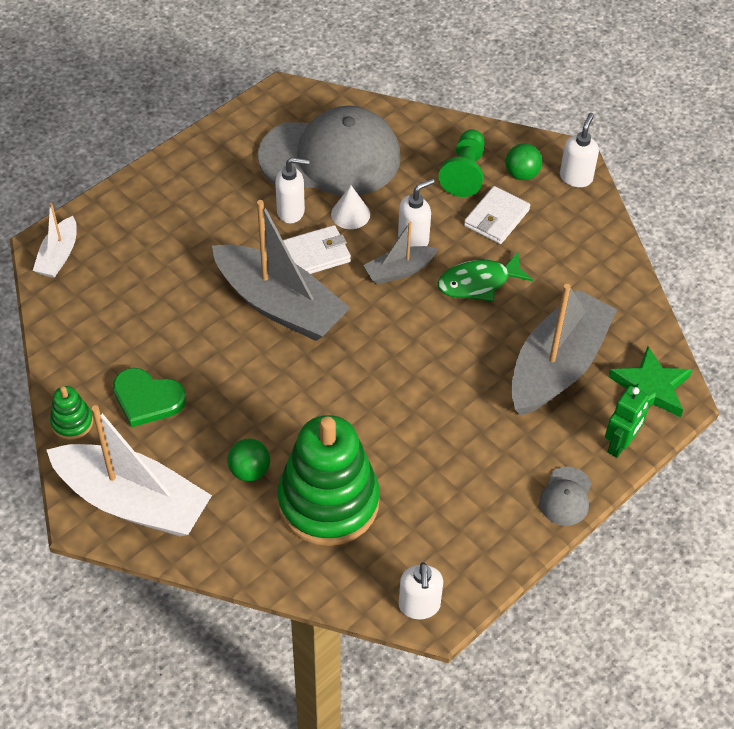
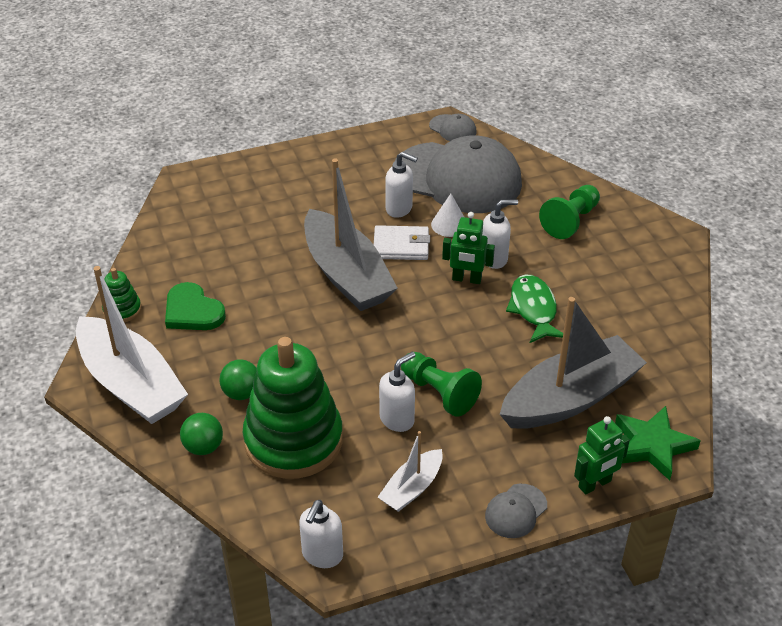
camera: 25 degrees right, 10 degrees down
(58, 256) = (191, 188): white boat -> white boat (412, 488)
(295, 99) = (453, 129): none -> grey cap
(399, 271) = (466, 279): grey boat -> green robot
(437, 402) = (439, 393): none -> green pawn
(478, 283) = (533, 309): green fish -> green fish turned 75 degrees clockwise
(496, 218) = (580, 263): white wallet -> none
(522, 174) = (623, 236): green ball -> green ball (203, 447)
(576, 177) = (674, 252): white soap dispenser -> white soap dispenser (397, 419)

